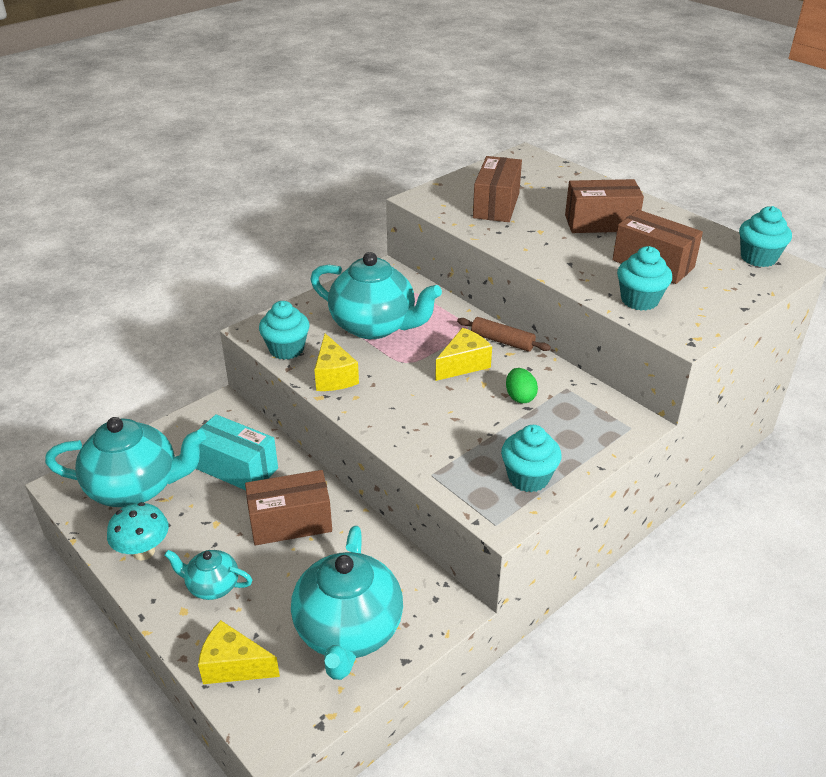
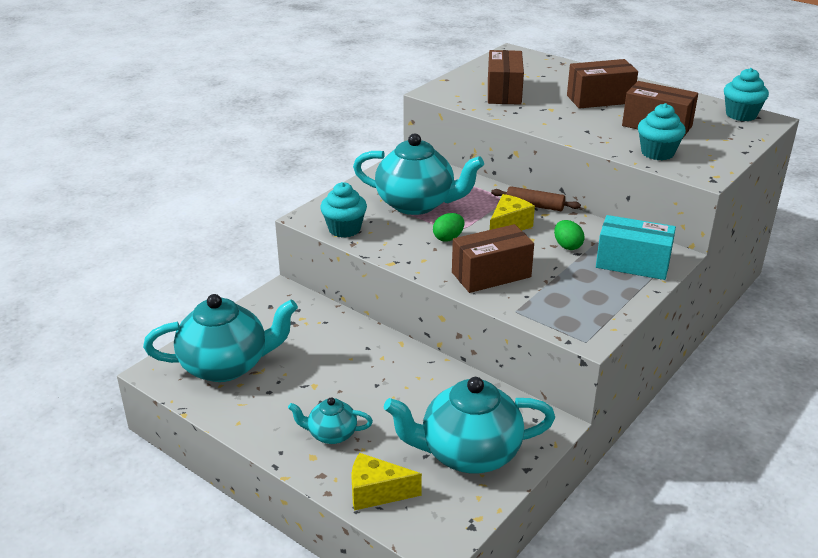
camera: 10 degrees left, 5 degrees down
(143, 551) = (256, 415): turquoise mushroom -> none
(237, 468) = (316, 340): turquoise box -> turquoise box (632, 263)
(290, 522) = (383, 377): brown box -> brown box (491, 275)
(334, 376) = (397, 246): yellow cheese -> none
(348, 631) = (468, 453): turquoise teapot -> turquoise teapot turned 90 degrees clockwise
(392, 372) = (448, 238): none -> green egg
(528, 478) = (599, 305): turquoise cupcake -> none

